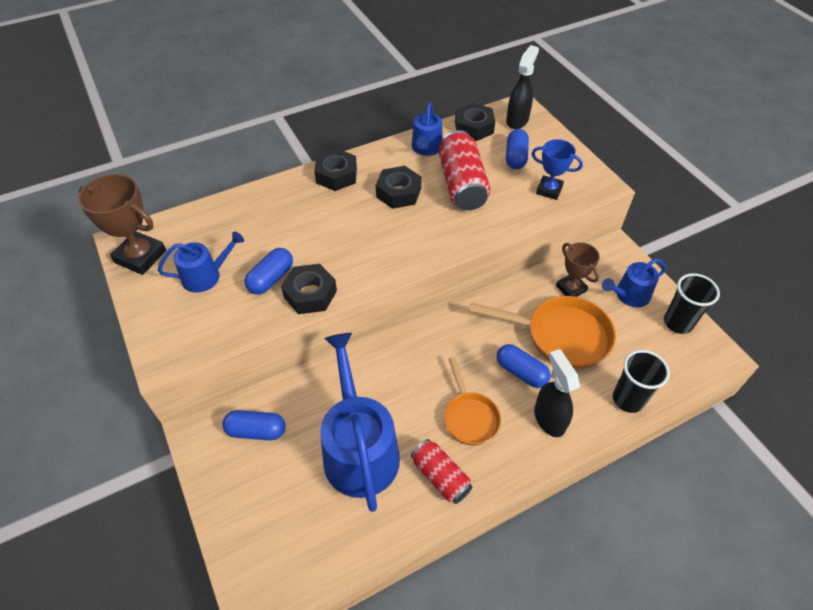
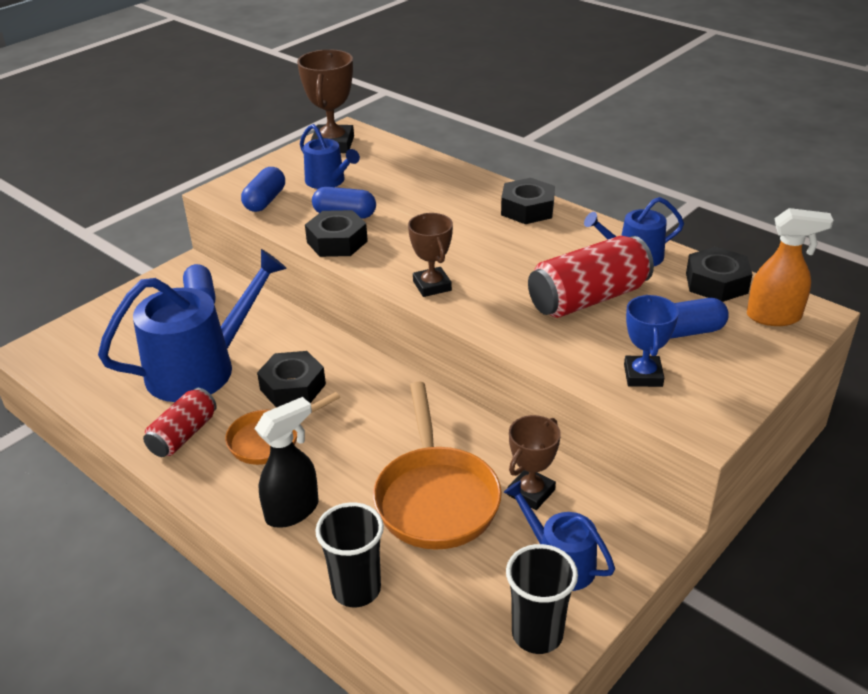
camera: 70 degrees right, 15 degrees down
(398, 192) = (533, 256): black nut -> black nut (293, 387)
(405, 255) = (432, 286): none -> brown trophy
(517, 120) = (774, 317): black spray bottle -> orange spray bottle
(521, 372) = (355, 470): blue capsule -> blue capsule (265, 201)

